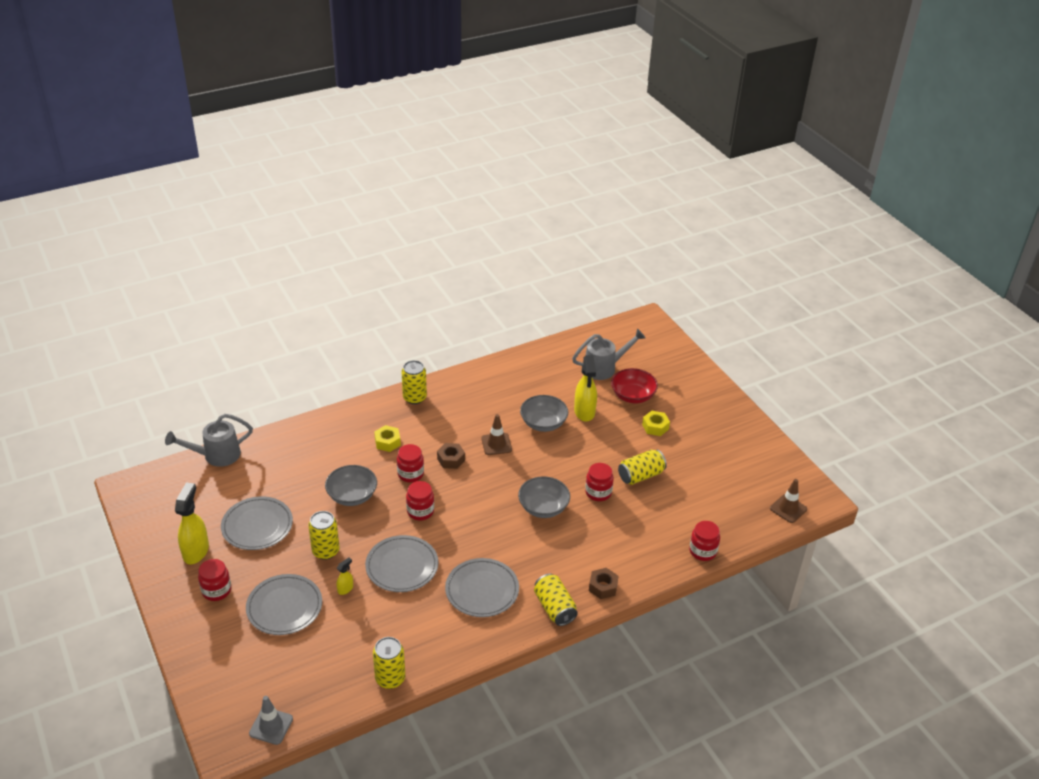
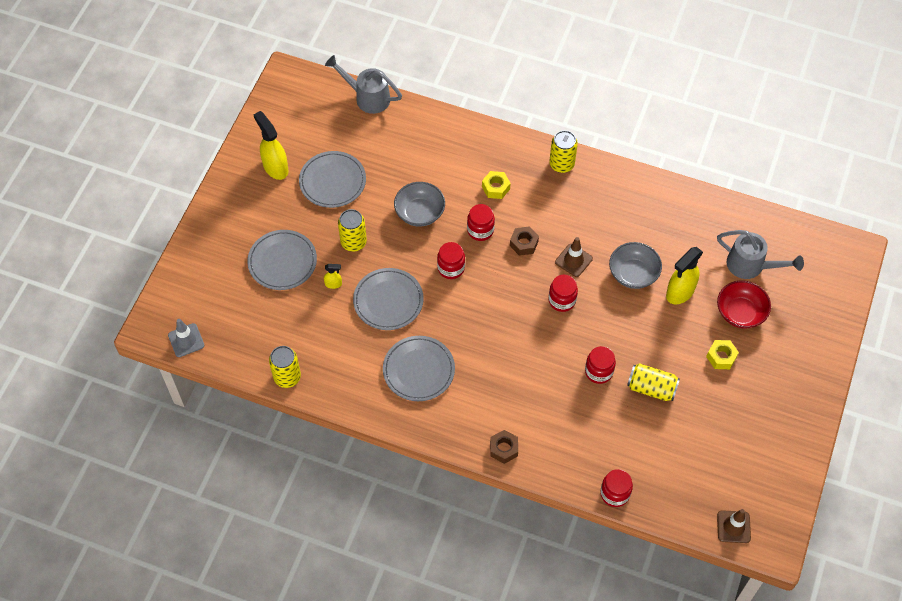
camera: 50 degrees right, 20 degrees up
(196, 551) = (275, 167): yellow spray bottle -> yellow spray bottle turned 90 degrees counterclockwise
(216, 590) = (256, 210): red jar -> red jar (562, 300)
(543, 507) = (541, 346): grey bowl -> none
(554, 608) = (450, 431): yellow can -> none

